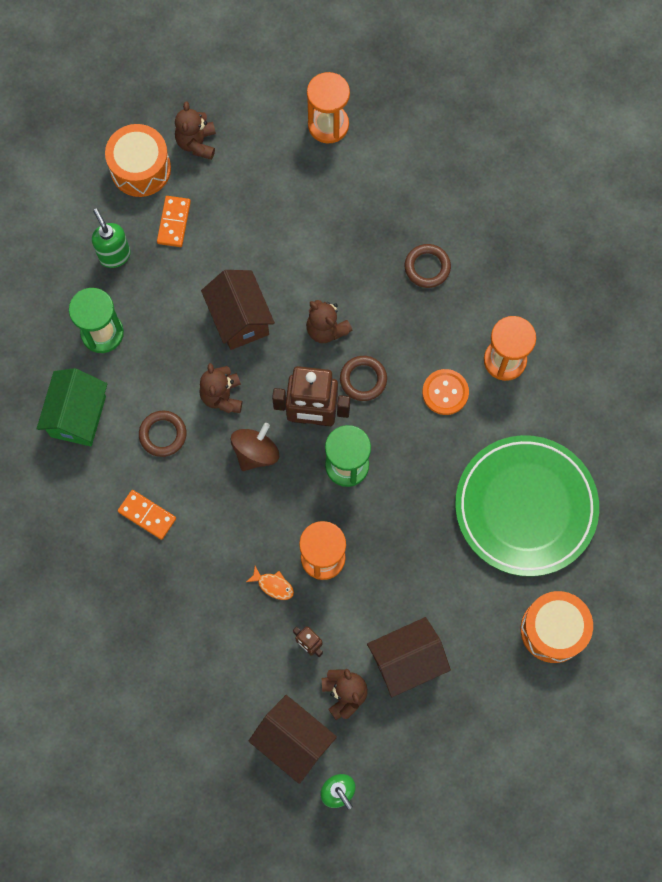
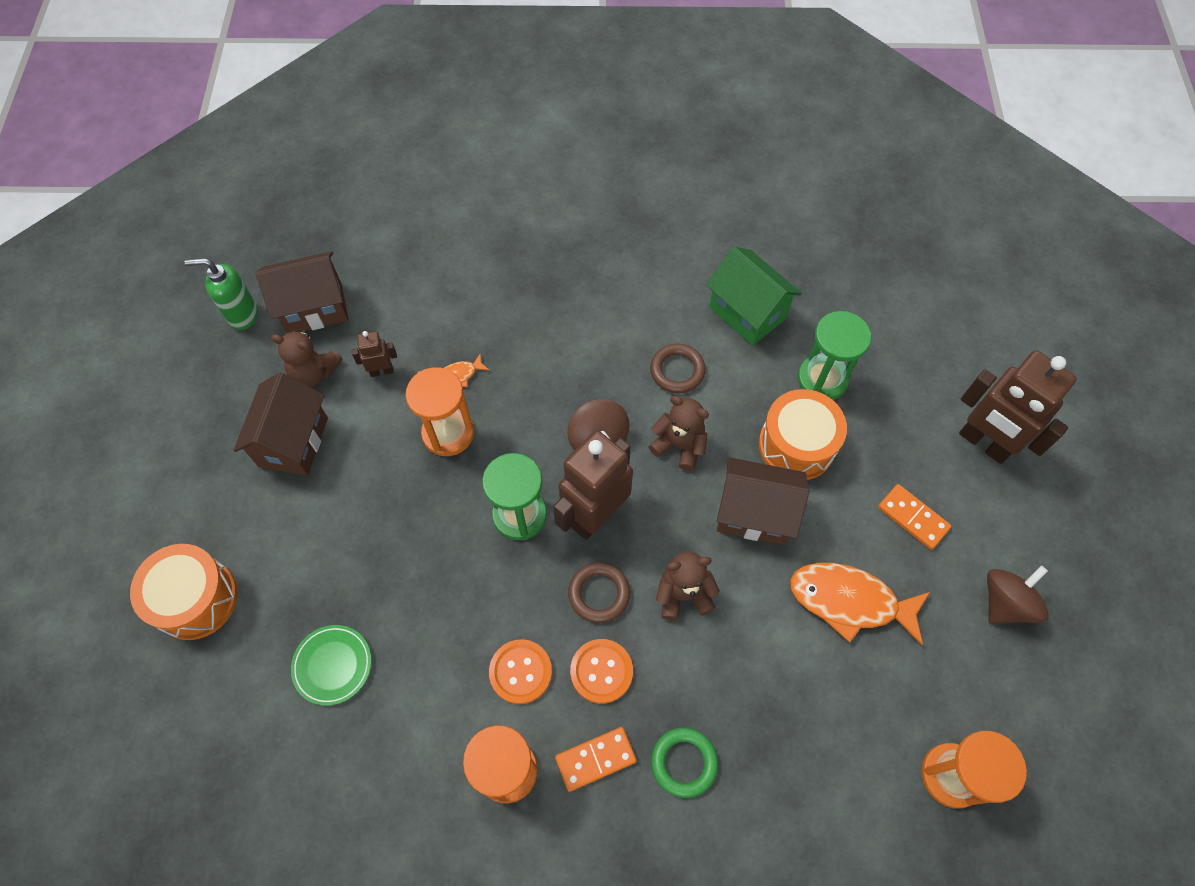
camera: 125 degrees right, 10 degrees down
(85, 206) = (984, 443): none -> brown robot
(114, 255) = (906, 438): green soap dispenser -> none
(140, 169) = (1002, 523): orange drum -> orange drum (796, 445)
(147, 515) = (608, 314): orange domino -> orange domino (595, 759)
(197, 143) = (1005, 603): brown teddy bear -> brown spinning top
(260, 230) = (850, 601): none -> orange fish
(410, 346) = (601, 671): none -> orange button
(427, 267) = (684, 762): brown ring -> green ring
(525, 507) = (332, 665): green plate -> green plate, size x0.42

